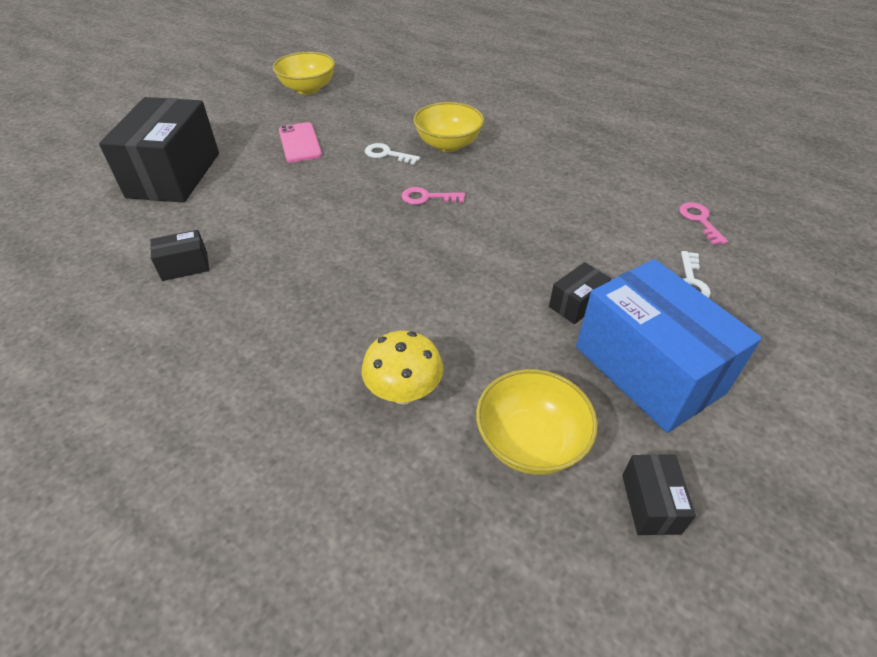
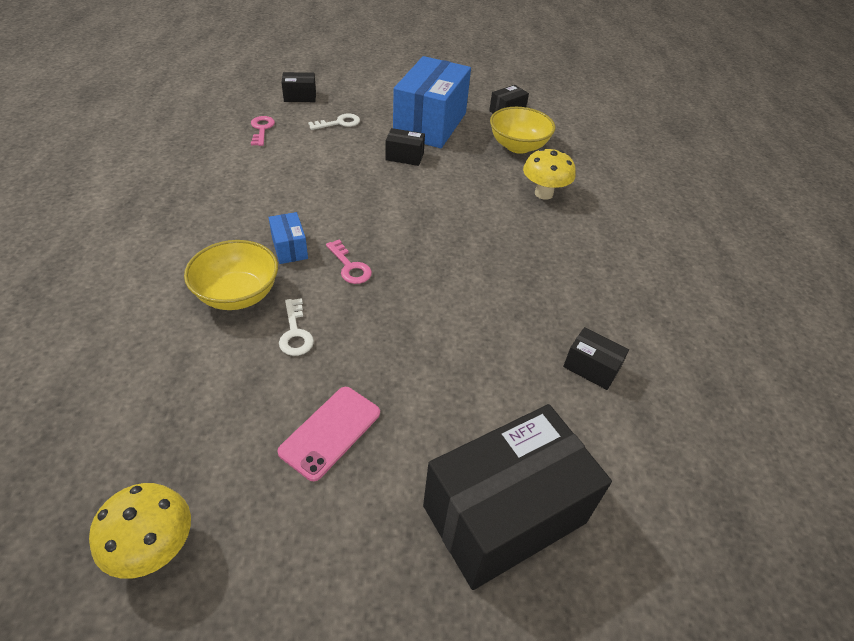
camera: 130 degrees left, 0 degrees up
(308, 89) = (155, 548): yellow bowl -> yellow mushroom
(478, 178) = (289, 248): none -> blue box
(699, 220) = (262, 129): pink key -> pink key turned 135 degrees clockwise
(781, 274) = (300, 96): none -> black box

